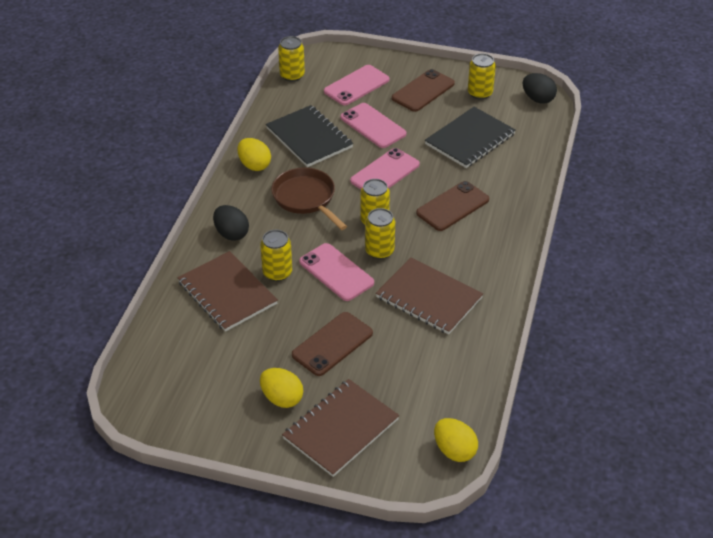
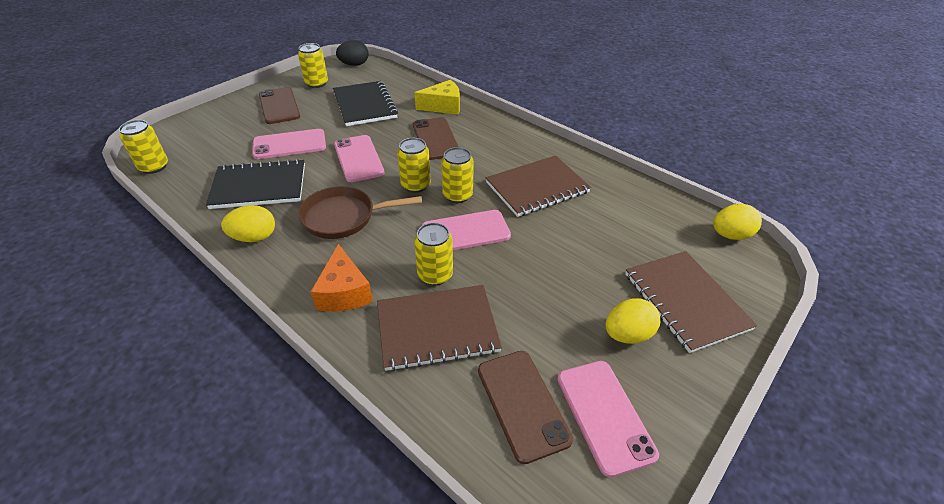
camera: 65 degrees left, 0 degrees up
(231, 234) = (344, 292): black egg -> orange cheese
(332, 344) = (564, 268): brown phone -> brown phone (522, 404)
(356, 85) = (224, 135): pink phone -> pink phone (604, 415)
(514, 190) = (443, 106): none -> yellow cheese

